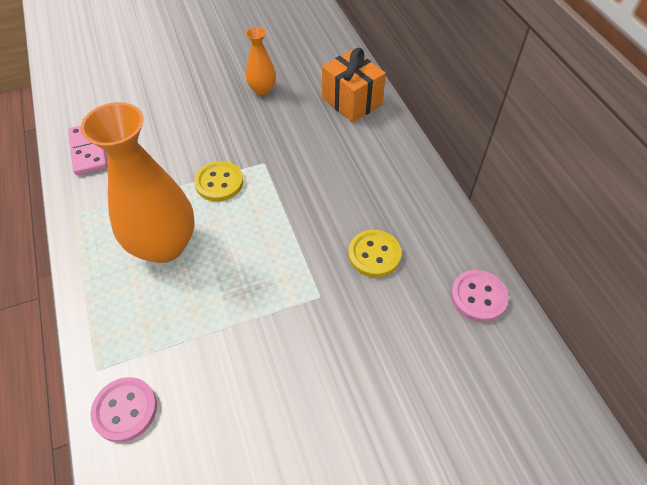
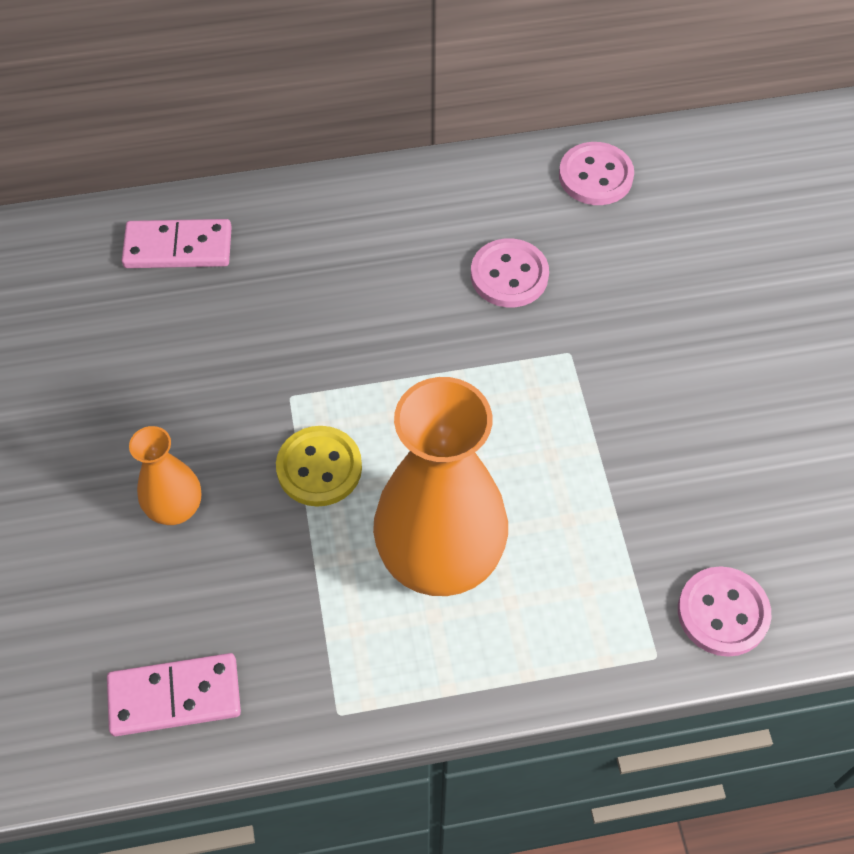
camera: 80 degrees left, 5 degrees up
(262, 89) = (97, 380): orange vase -> orange vase (175, 508)
(351, 101) = (178, 247): orange gift -> pink domino
(374, 254) = (509, 275): yellow button -> pink button

